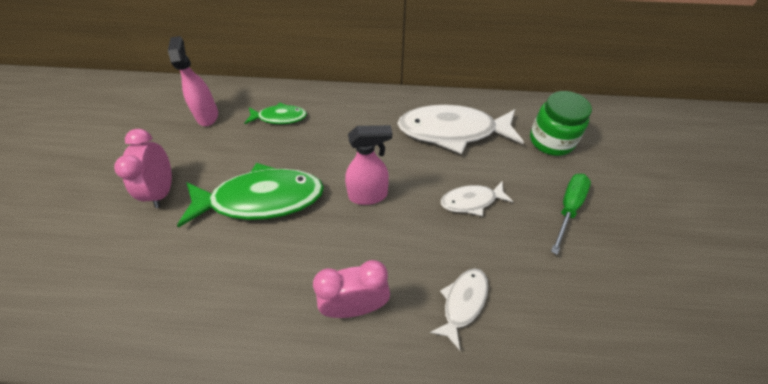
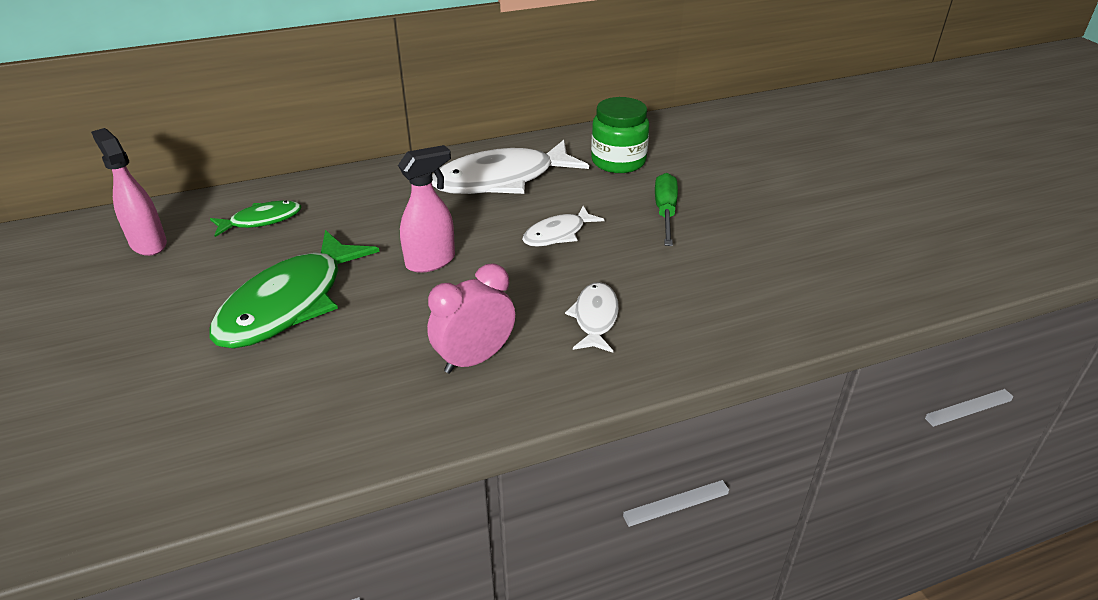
camera: 25 degrees left, 15 degrees down
(163, 191) = (133, 334): pink clock -> none
(261, 199) = (289, 303): green fish -> green fish turned 150 degrees clockwise

